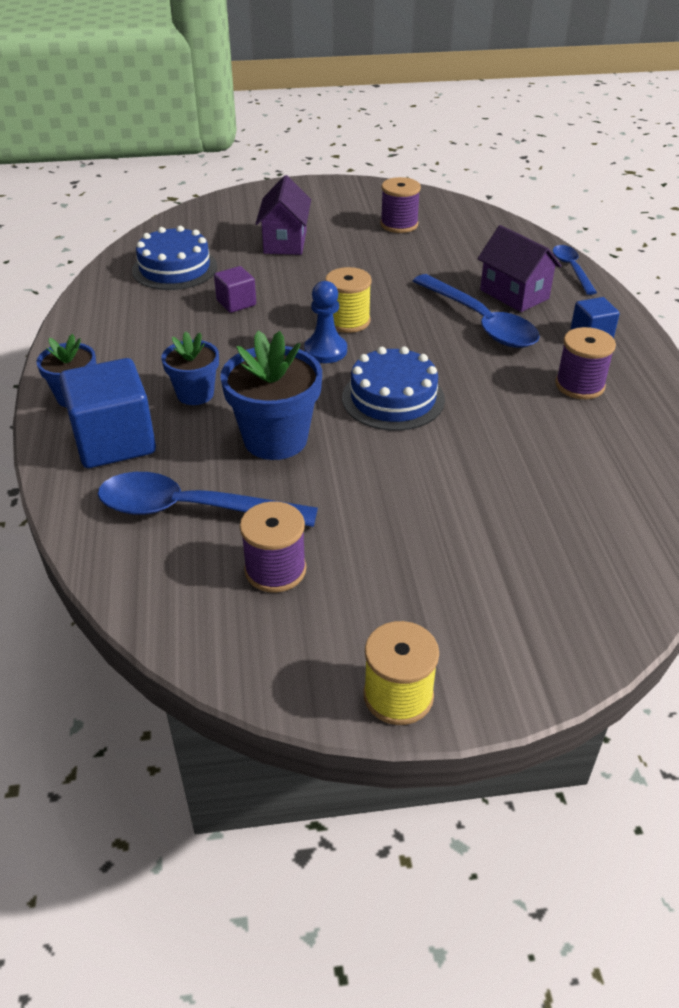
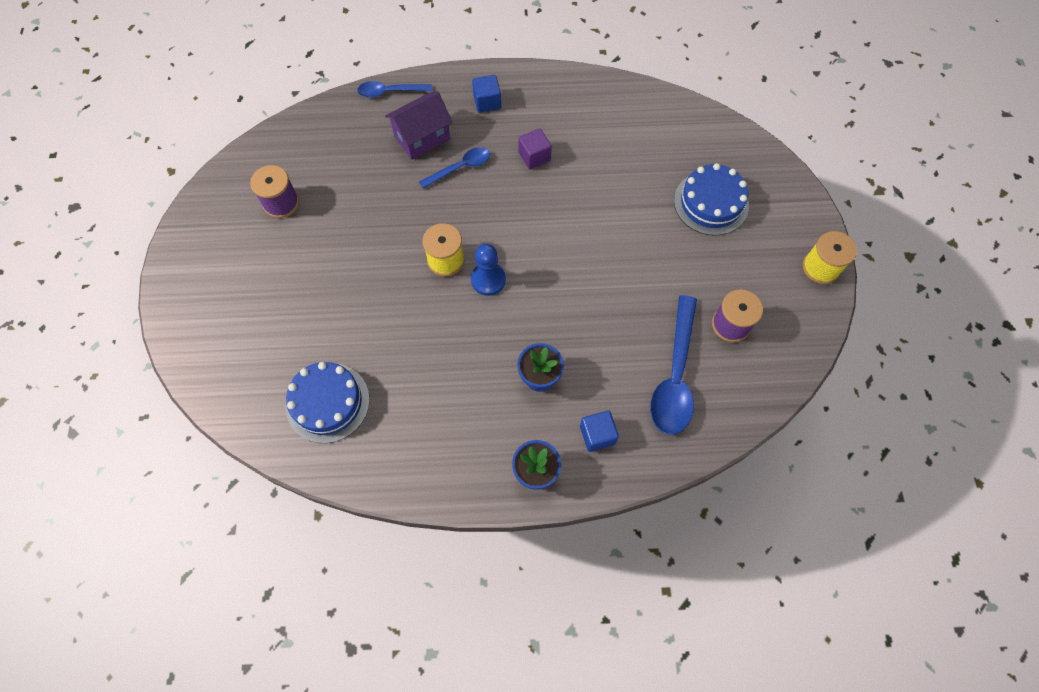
camera: 85 degrees left, 25 degrees up
(114, 441) = (597, 435): blue cube -> blue cube, size x0.52
(236, 303) = (402, 346): purple cube -> purple cube (534, 156)
(275, 439) = (600, 320): blue flower pot -> none
(285, 242) = (294, 302): purple house -> none
(393, 398) = (556, 239): blue cake -> blue cake (711, 203)
(480, 322) = (460, 168): blue spoon -> blue spoon, size x0.57
(579, 385) = (549, 124): purple spool -> none

